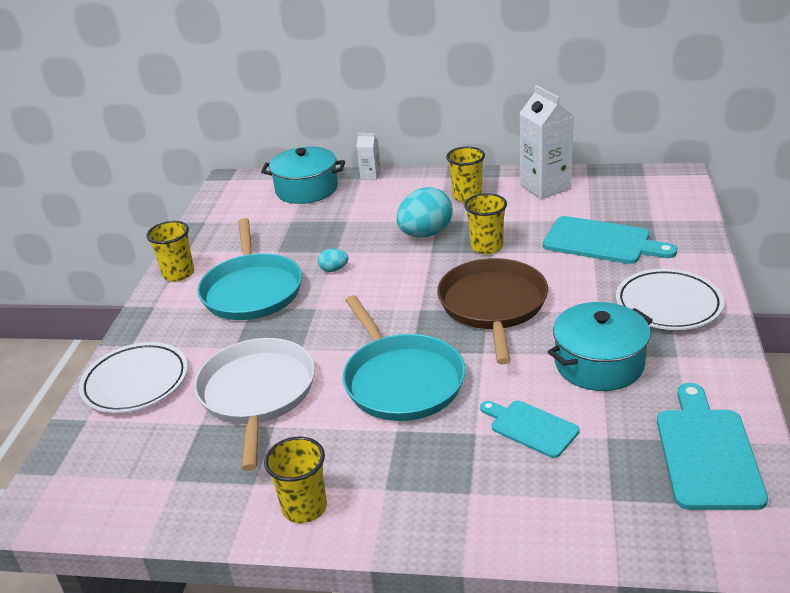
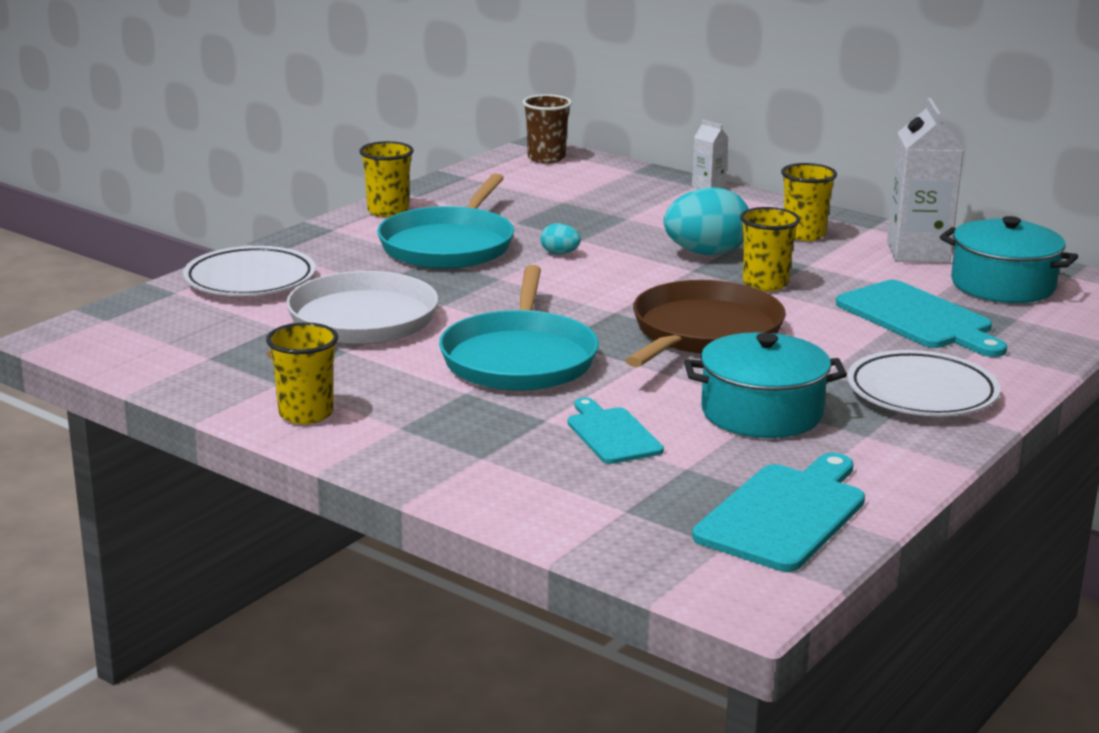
camera: 25 degrees right, 10 degrees down
(243, 186) = (546, 158): none -> brown cup
(306, 189) = (616, 179): turquoise pot -> turquoise pot (1003, 285)

